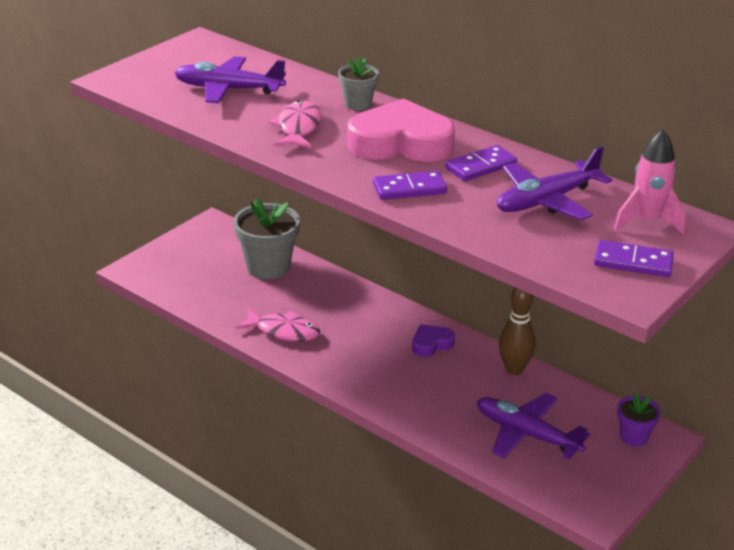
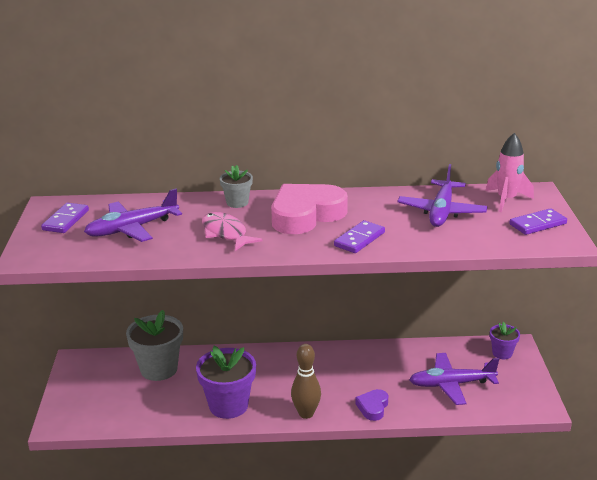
camera: 40 degrees left, 5 degrees down
(284, 331) = (228, 405): pink fish -> purple flower pot
(431, 344) = (329, 362): purple heart -> purple heart (373, 407)
(480, 166) = (374, 208): purple domino -> purple domino (65, 220)
(514, 369) = (395, 351): brown bowling pin -> brown bowling pin (306, 413)

